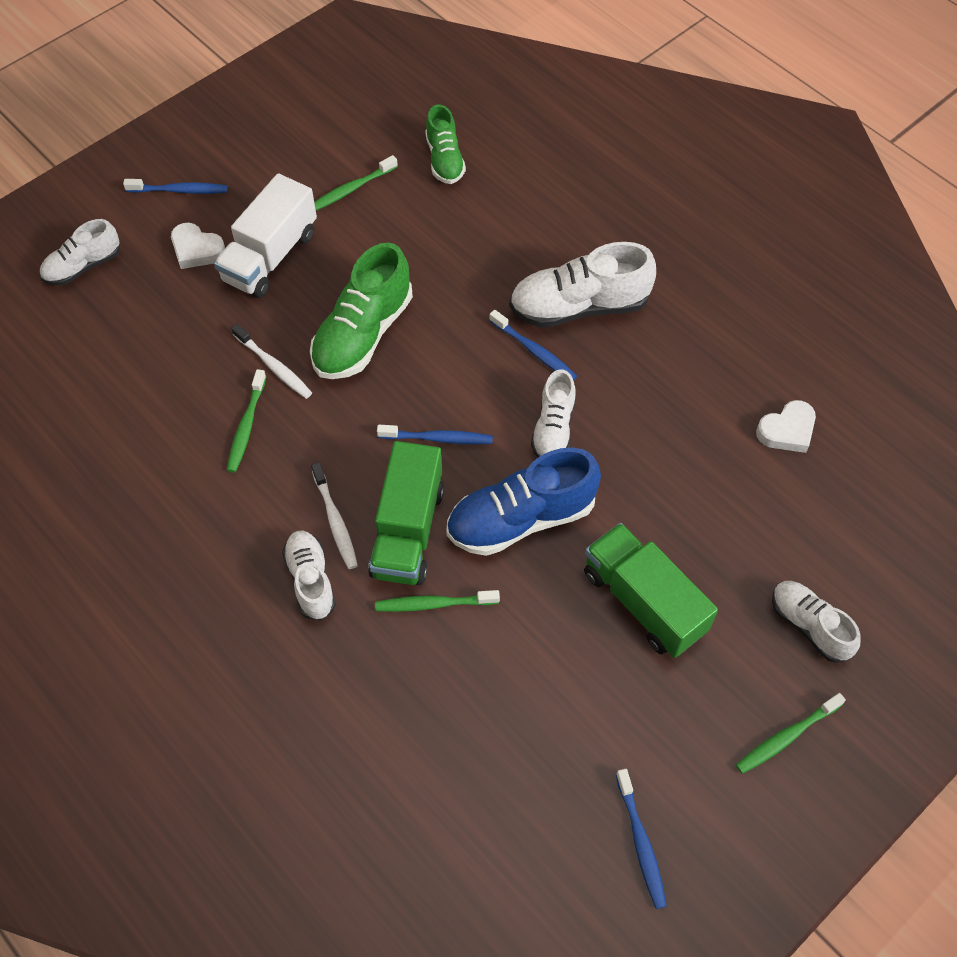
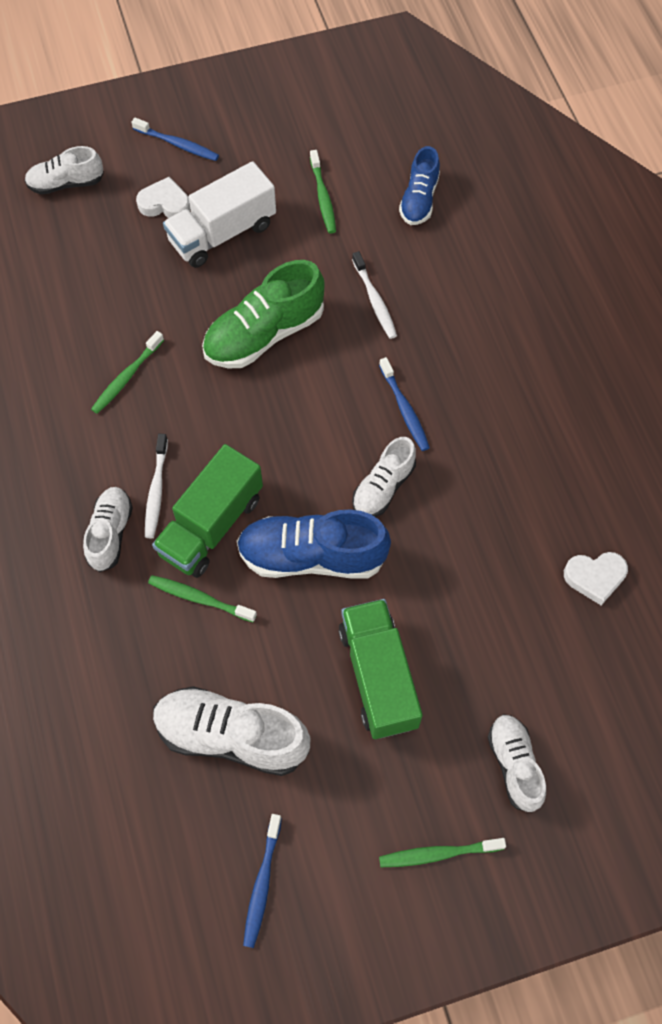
camera: 25 degrees right, 5 degrees up
(196, 250) = (165, 203): white heart -> white heart turned 135 degrees clockwise
(274, 366) = (175, 333): white toothbrush -> white toothbrush (375, 300)
(351, 189) = (323, 197): green toothbrush -> green toothbrush turned 90 degrees counterclockwise
(438, 438) = (279, 454): blue toothbrush -> none
(444, 160) = (419, 200): green shoe -> blue shoe
(579, 307) = (466, 384): white shoe -> white shoe (231, 736)

